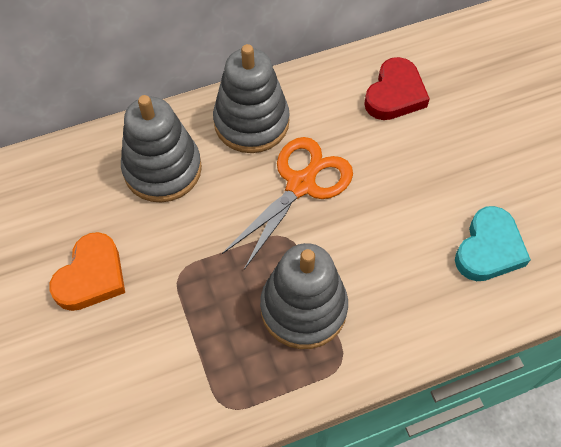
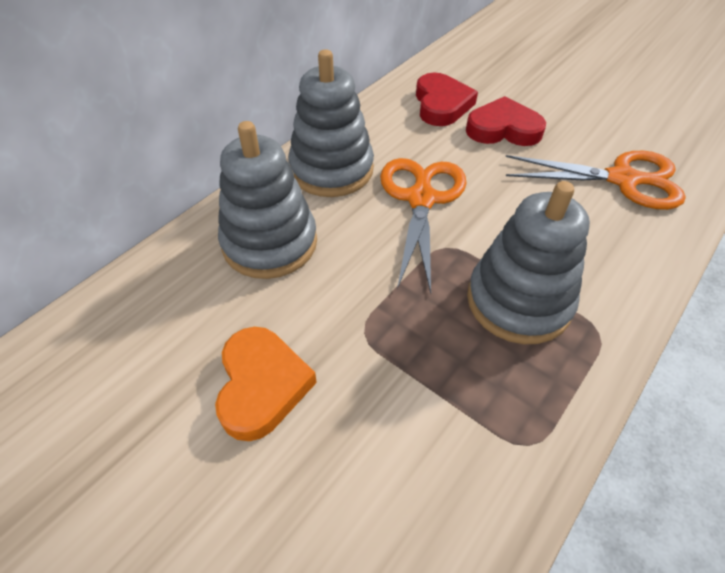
camera: 30 degrees left, 10 degrees down
(428, 146) = (503, 129): none -> red heart
(489, 249) = (623, 179): turquoise heart -> orange scissors

